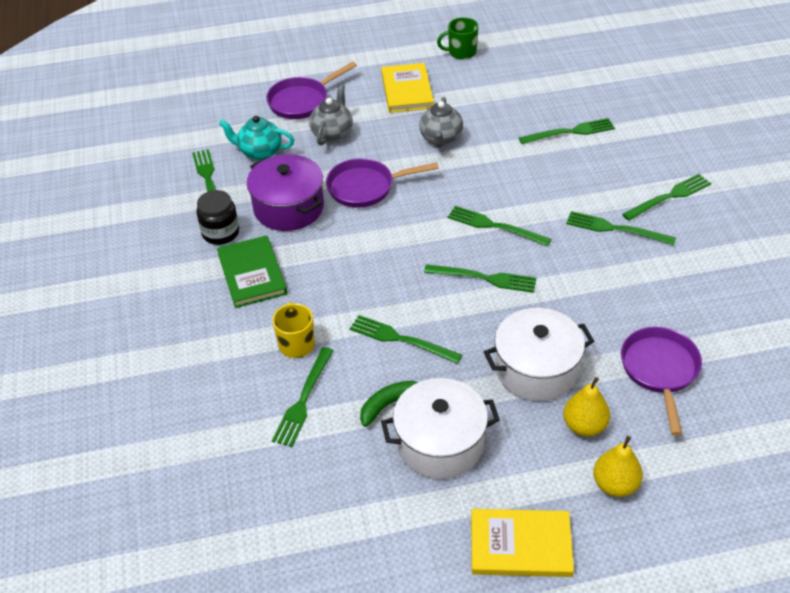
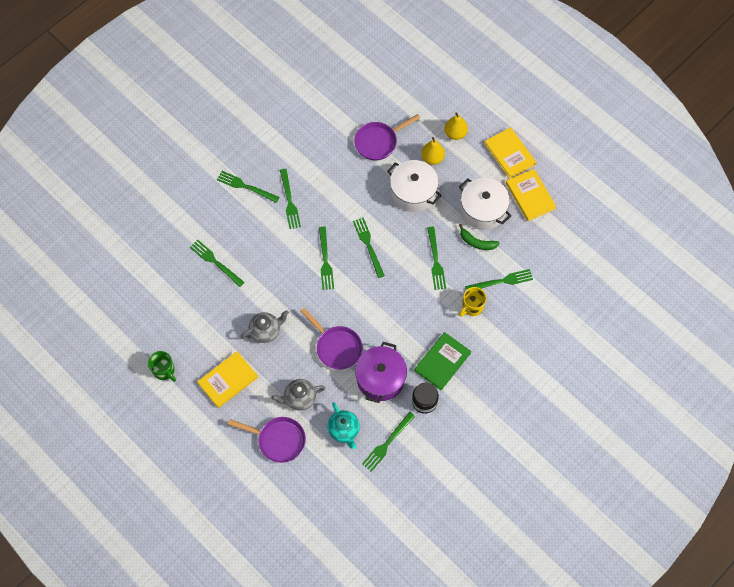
camera: 125 degrees left, 20 degrees up
(416, 527) = (530, 196): none -> yellow book

